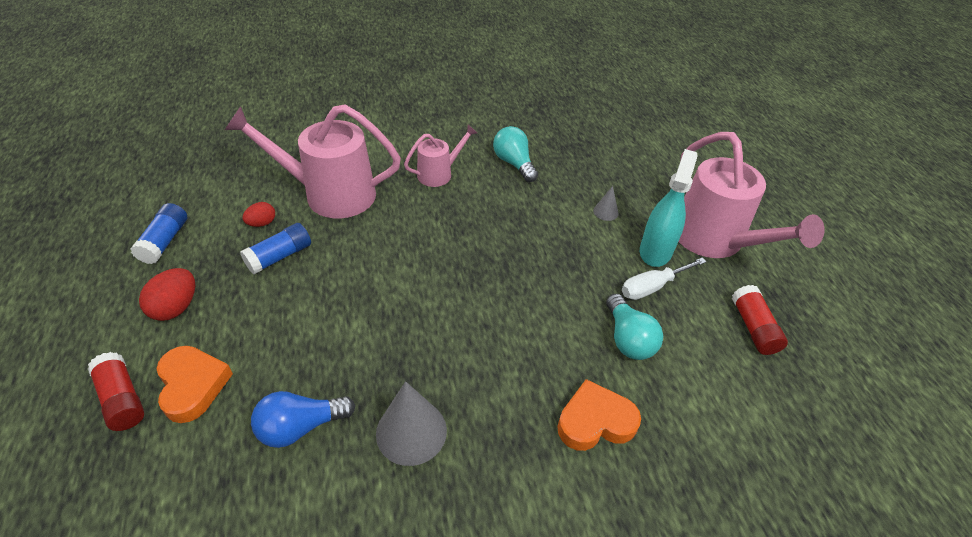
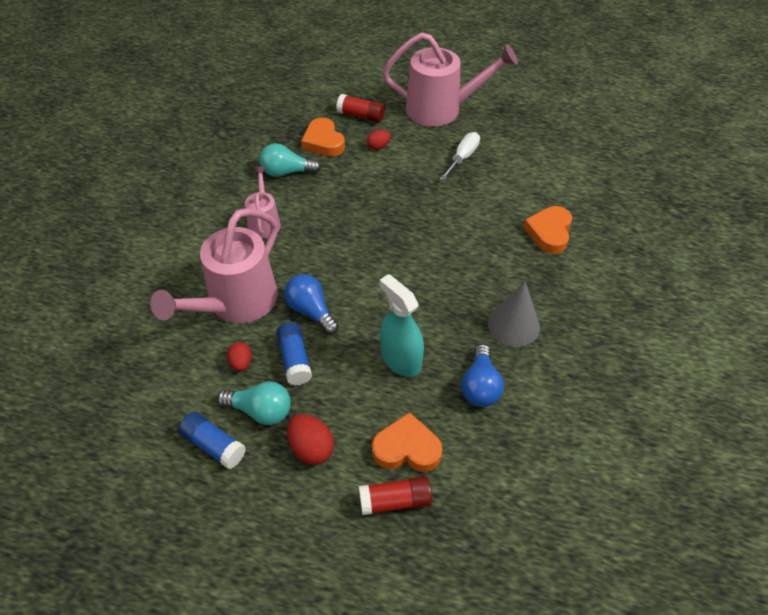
camera: 60 degrees left, 5 degrees up
(345, 245) = (311, 311): none -> blue light bulb
(576, 171) = (323, 142): none -> orange heart
(605, 212) = (378, 147): grey cone -> red egg
(628, 339) = (497, 189): turquoise light bulb -> turquoise light bulb (260, 411)
(652, 287) = (462, 158): white screwdriver -> white screwdriver turned 150 degrees counterclockwise
(655, 251) = (432, 141): turquoise spray bottle -> turquoise spray bottle (400, 359)
(753, 328) = (520, 131): red glue stick -> red glue stick (361, 116)

